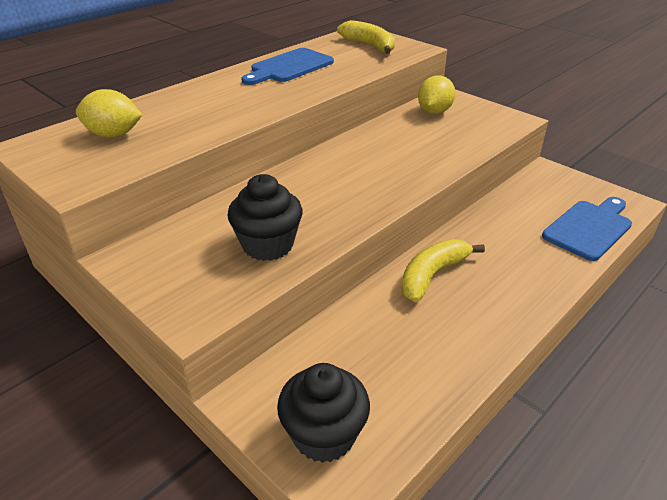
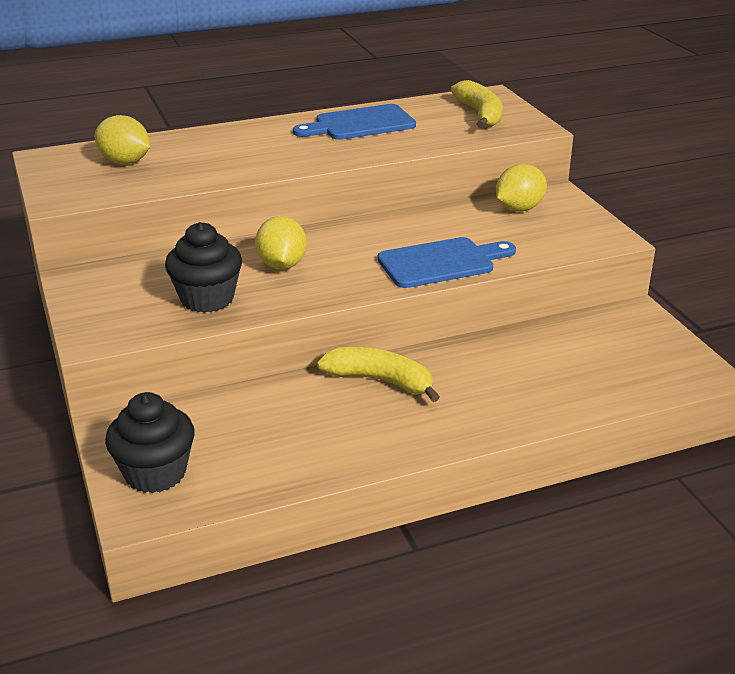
camera: 25 degrees right, 5 degrees down
(304, 197) = (282, 265): none -> yellow lemon
(432, 275) = (380, 381): yellow banana -> yellow banana turned 45 degrees clockwise
(589, 228) = (615, 385): blue cutting board -> blue cutting board (441, 263)

